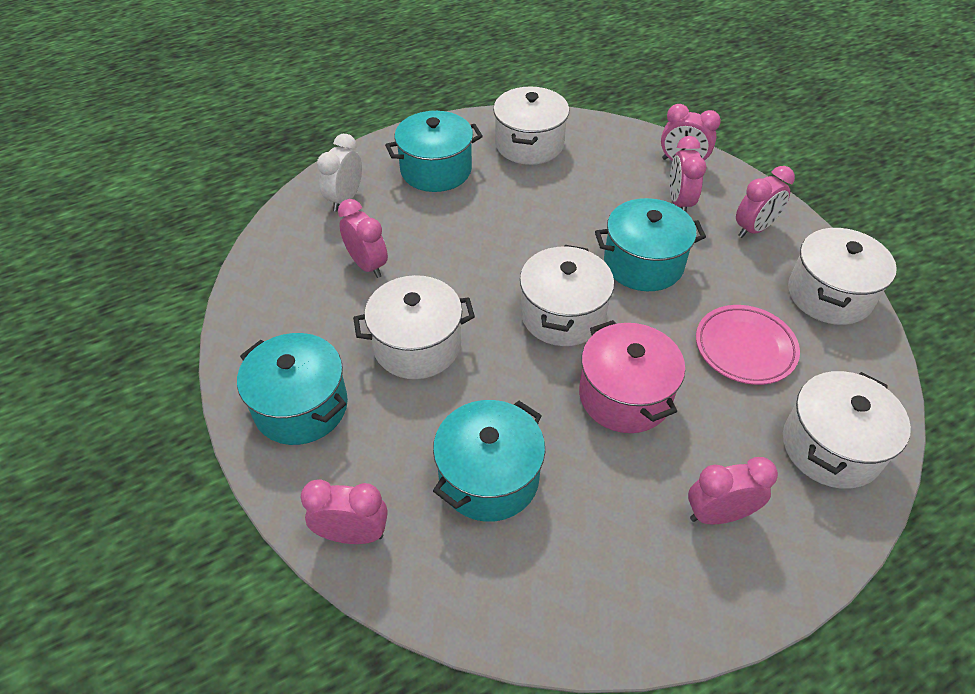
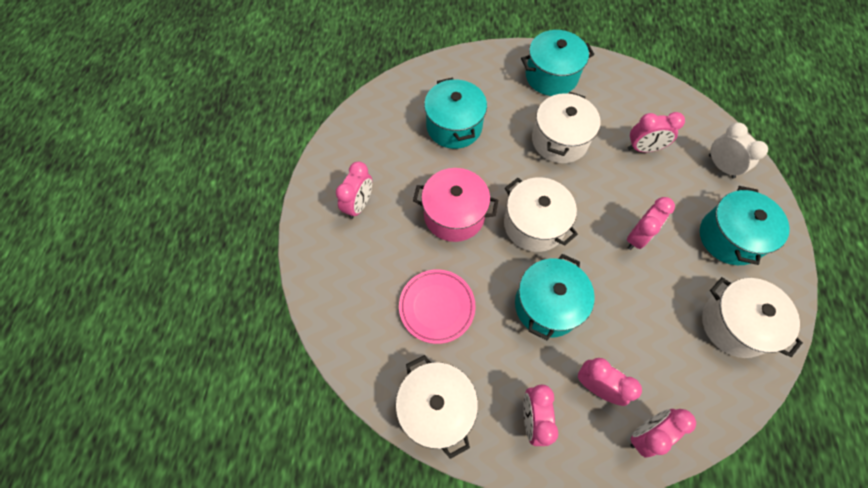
camera: 125 degrees right, 15 degrees up
(353, 534) = (465, 66): pink clock -> pink clock (637, 237)
(831, 447) = (344, 291): white pot -> none

